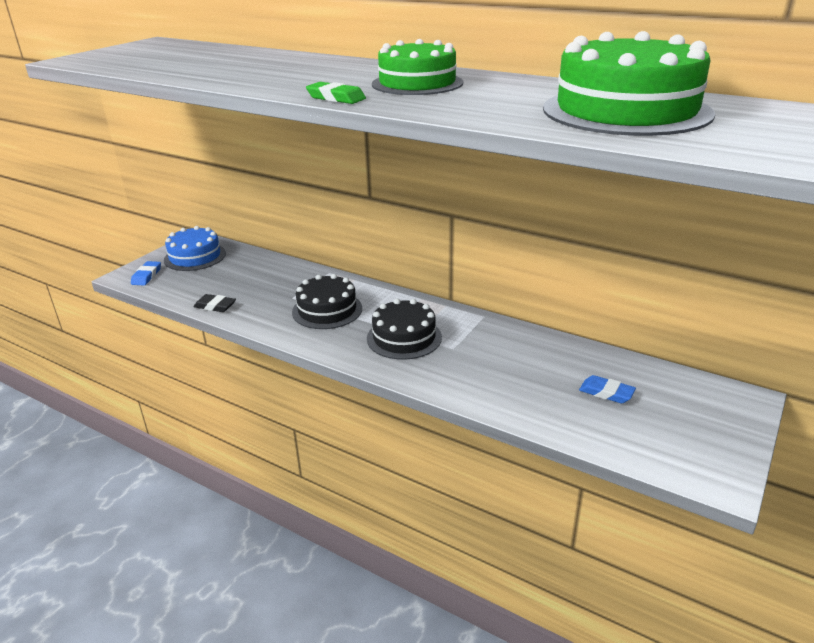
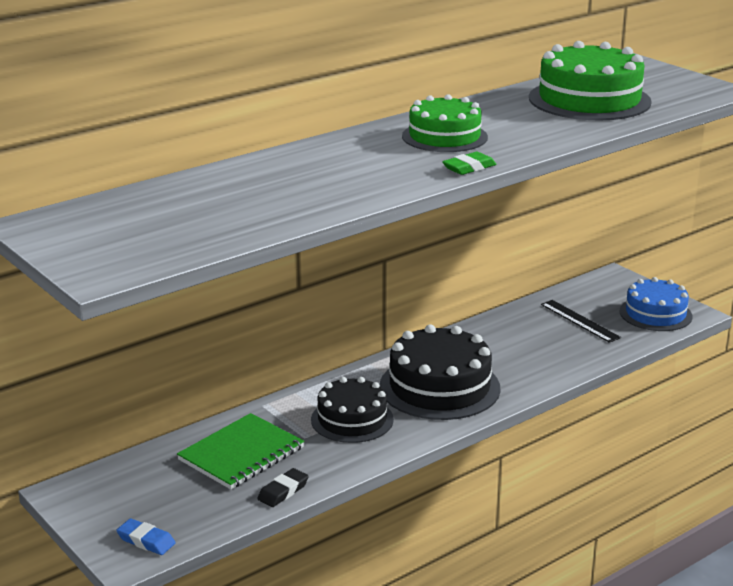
camera: 70 degrees left, 5 degrees down
(195, 256) = (120, 496): blue cake -> blue cake (655, 314)
(259, 280) = (241, 454): none -> green notebook
(404, 337) = (439, 387): black cake -> black cake, size x1.52
(606, 393) = (579, 321): blue eraser -> black ruler

